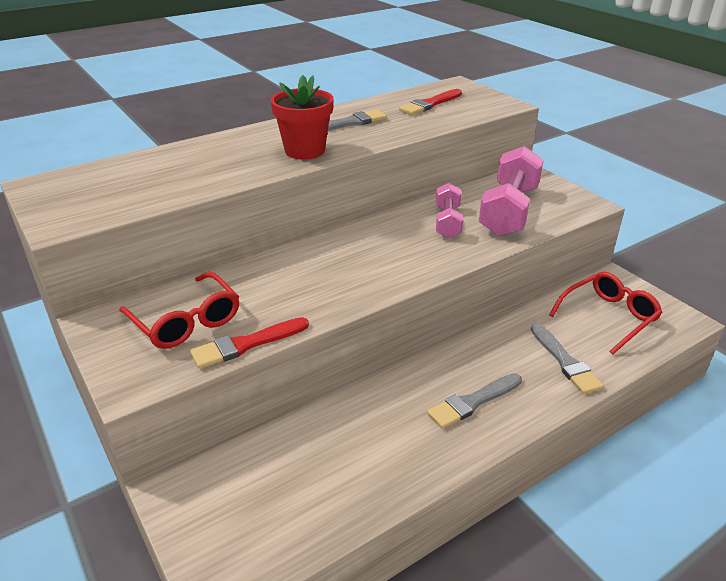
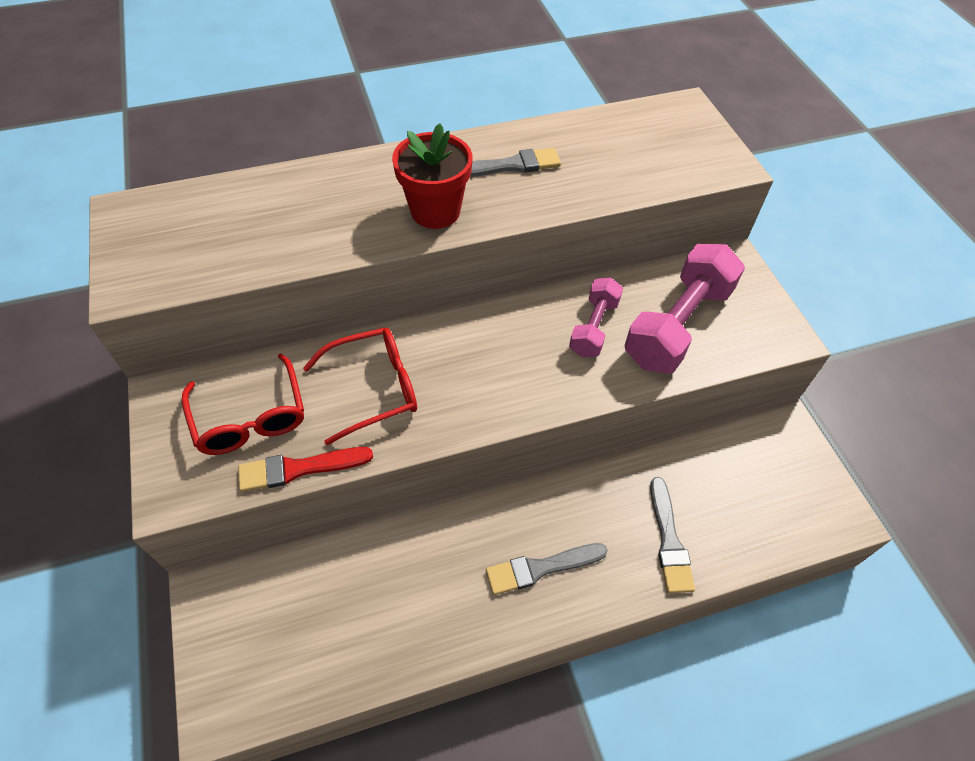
camera: 15 degrees right, 20 degrees up
(430, 104) = (629, 145): red brush -> none
(608, 317) = (752, 487): red glasses -> red glasses (373, 388)

